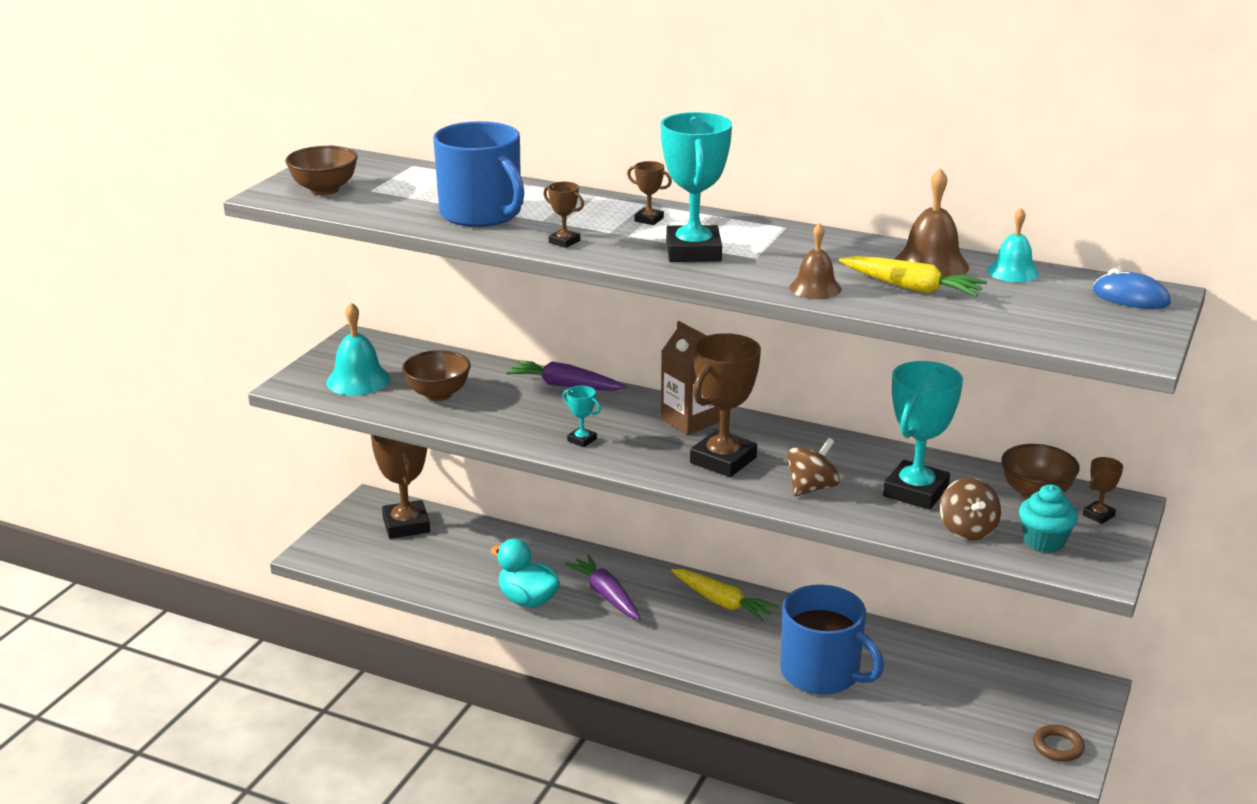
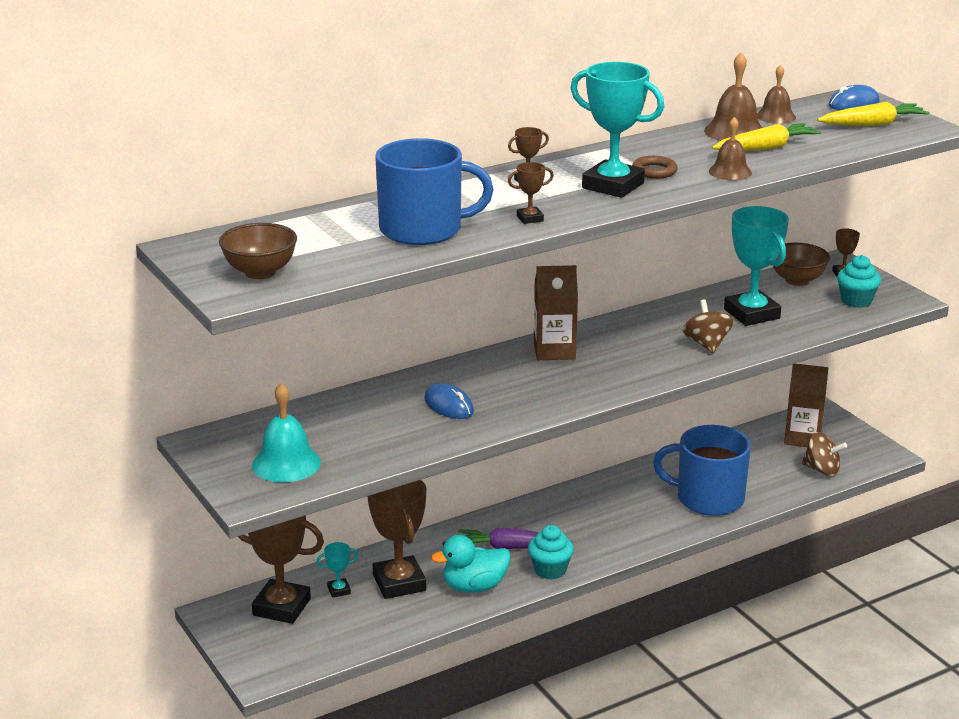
camera: 55 degrees left, 0 degrees up
(438, 394) = (367, 435): brown bowl -> none
(527, 409) = (449, 406): none -> blue mouse
(565, 385) = (429, 378): purple carrot -> none
(582, 440) = (530, 401): turquoise trophy -> turquoise trophy (339, 590)
(595, 628) = (550, 570): none -> turquoise cupcake
(722, 602) = (579, 502): yellow carrot -> yellow carrot (873, 124)
(723, 460) = (630, 360): brown trophy -> brown trophy (399, 583)
(822, 673) = (708, 498): blue mug -> blue mug turned 150 degrees counterclockwise
(967, 530) = (817, 317): brown spinning top -> brown spinning top (822, 470)
(1013, 272) = (775, 116): turquoise bell -> brown bell
(1020, 693) = (802, 438): none -> brown carton
(1058, 747) = (867, 451): brown ring -> brown ring (654, 171)

